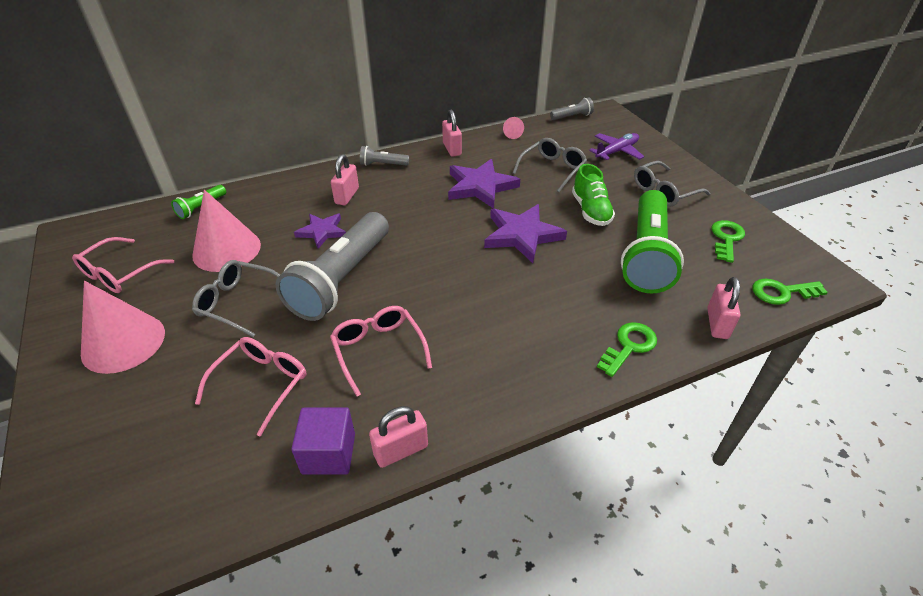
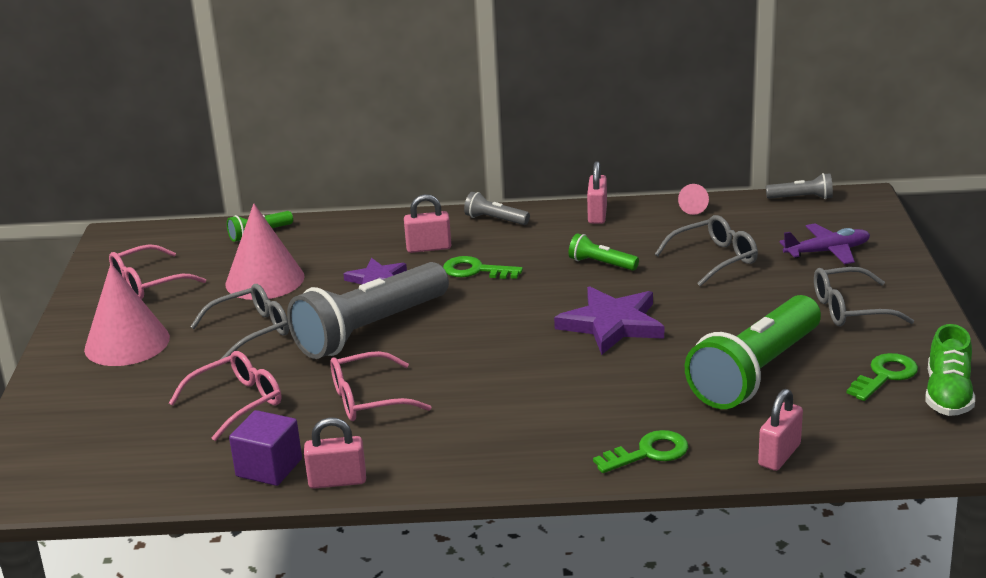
camera: 25 degrees right, 15 degrees down
(238, 303) = (251, 331): grey glasses -> grey glasses turned 105 degrees clockwise
(347, 196) = (428, 248): pink padlock -> pink padlock turned 45 degrees clockwise
(378, 350) = (368, 399): pink glasses -> pink glasses turned 105 degrees counterclockwise
(480, 187) = (601, 264): purple star -> green flashlight
(590, 211) = (725, 314): green shoe -> green shoe (948, 395)
(782, 292) = (901, 443): green key -> green key (475, 270)

